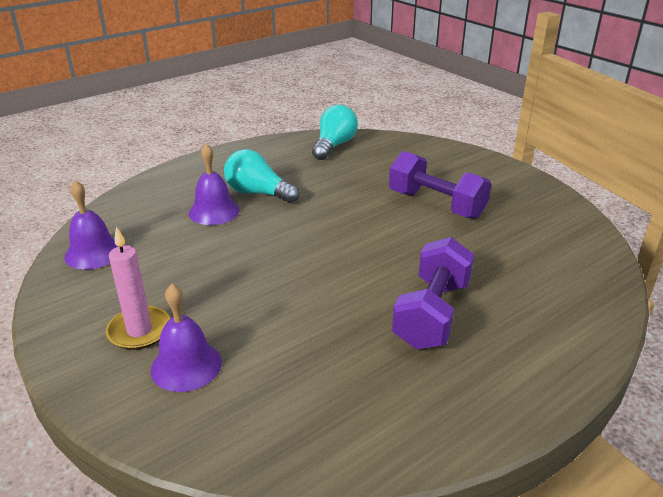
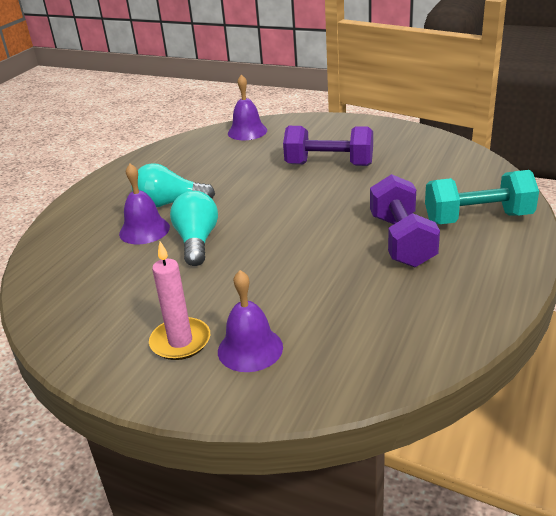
camera: 25 degrees left, 0 degrees up
(93, 253) = (64, 301): purple bell -> purple bell (247, 131)
(334, 145) = (198, 146): turquoise light bulb -> turquoise light bulb (197, 241)
(538, 322) = (478, 218): none -> turquoise dumbbell

